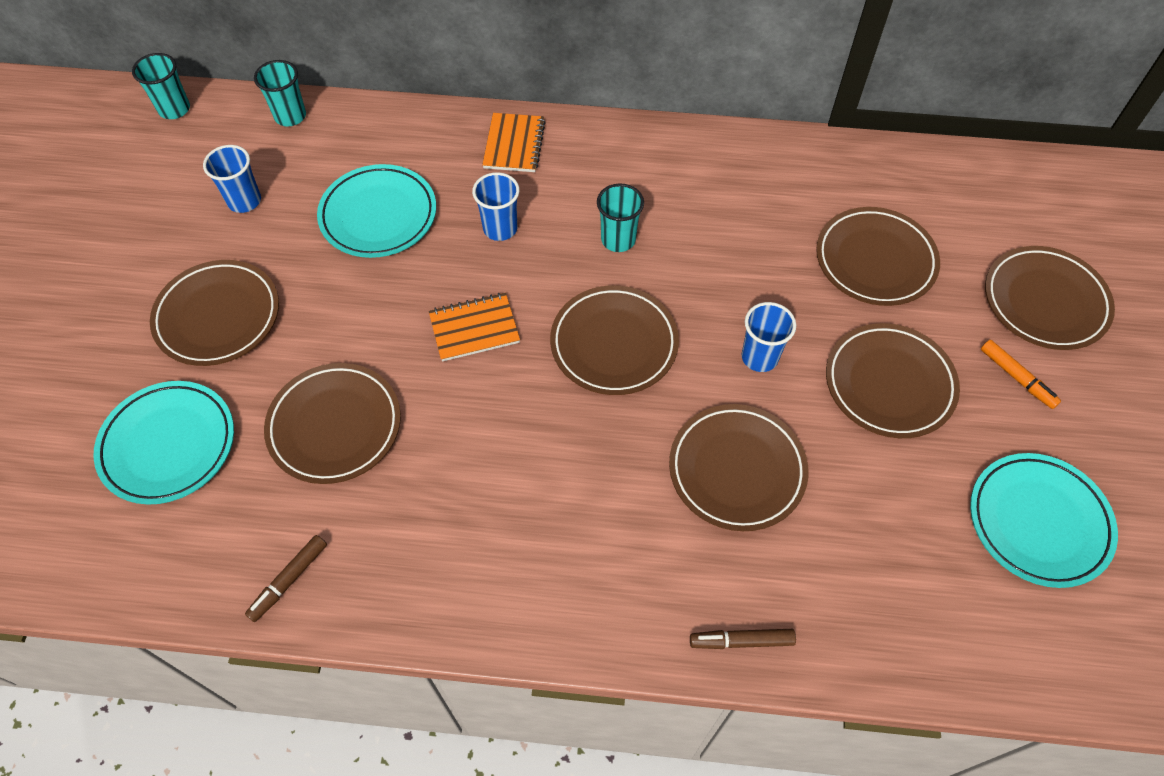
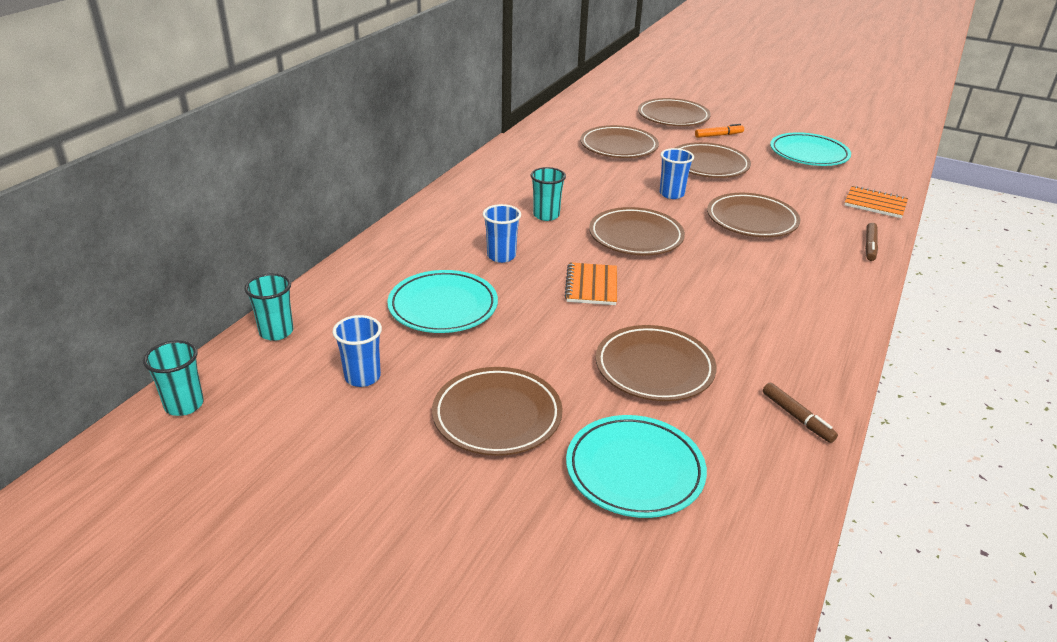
camera: 70 degrees left, 25 degrees down
(514, 144) = (420, 233): orange notebook -> orange notebook (875, 204)

